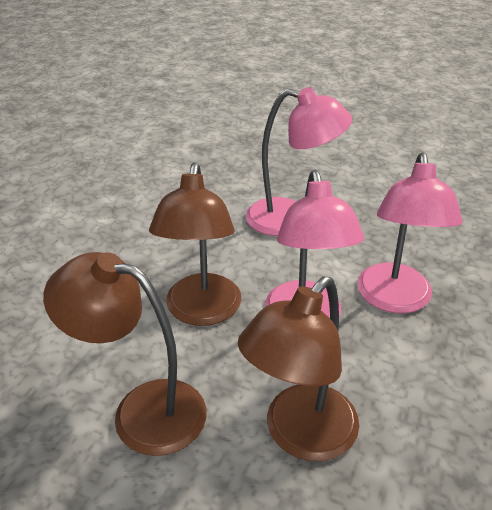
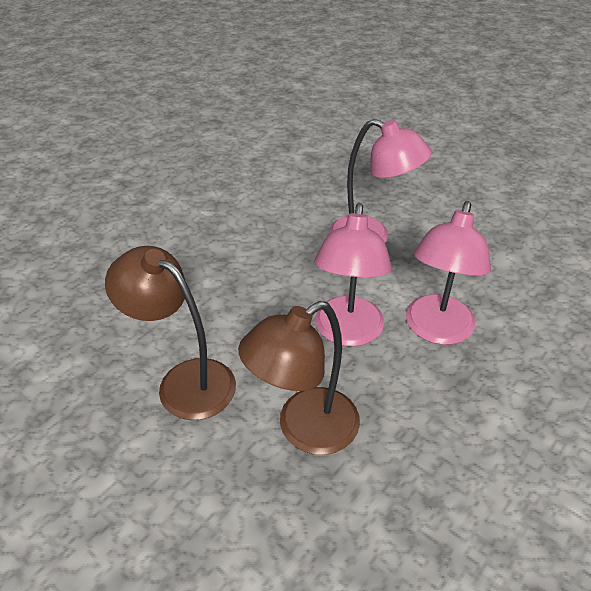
camera: 15 degrees right, 5 degrees up
(201, 312) = (260, 308): brown lamp -> none

